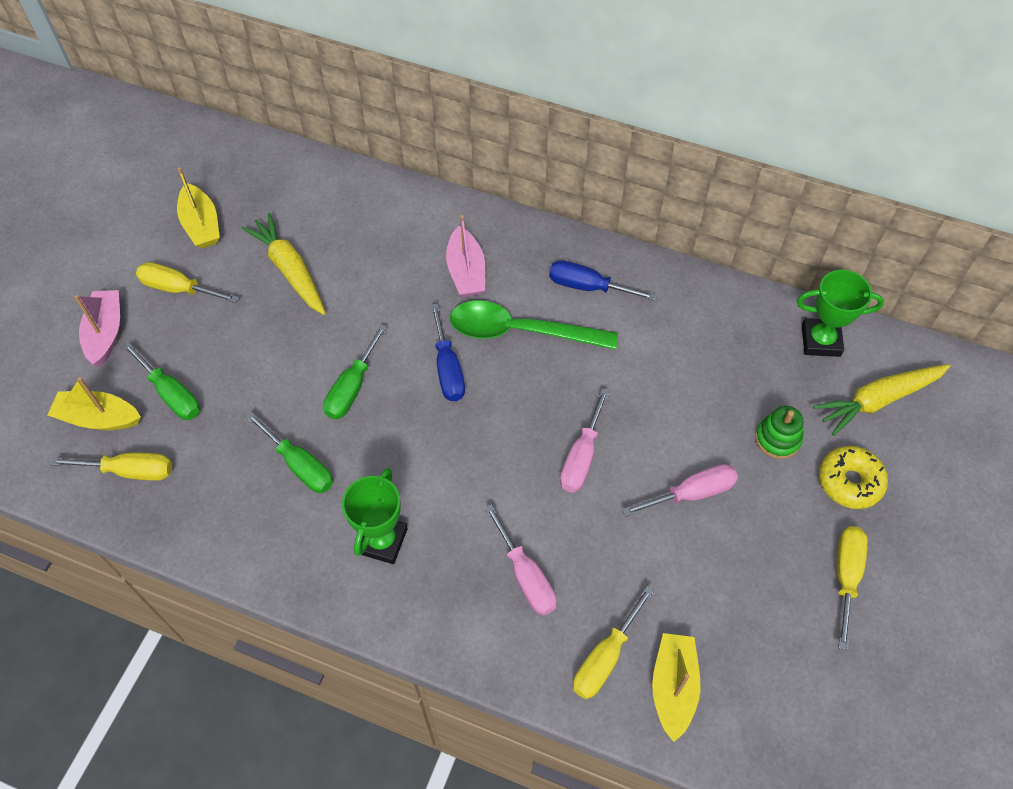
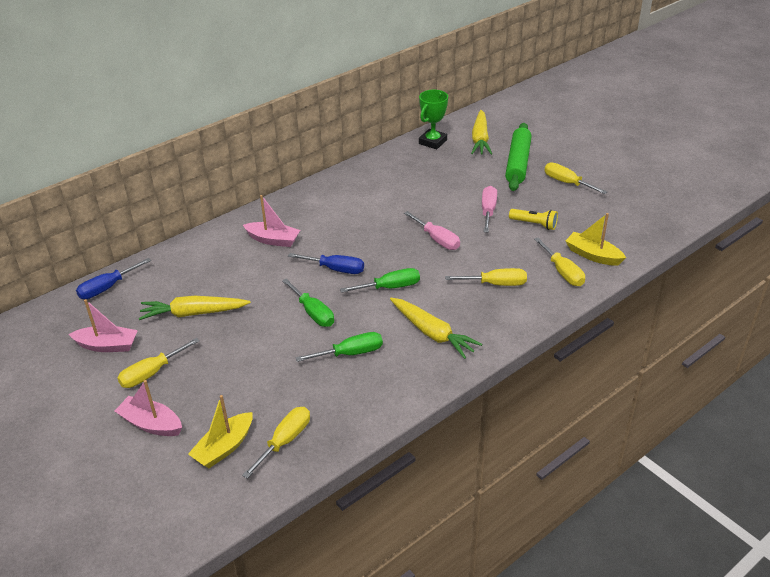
camera: 60 degrees left, 20 degrees down
(171, 394) = (240, 401): green screwdriver -> green screwdriver (390, 287)
(201, 225) = (107, 345): yellow boat -> pink boat
(382, 541) = (432, 333): green trophy -> yellow carrot
(521, 331) = (336, 233): green spoon -> none
(526, 576) = (496, 284): pink screwdriver -> yellow screwdriver
(587, 286) = (329, 200): blue screwdriver -> blue screwdriver (107, 288)
(700, 571) = (534, 224): none -> yellow flashlight
(777, 439) = (477, 174): green stacking toy -> none
(849, 482) = (518, 163): yellow donut -> green rolling pin

